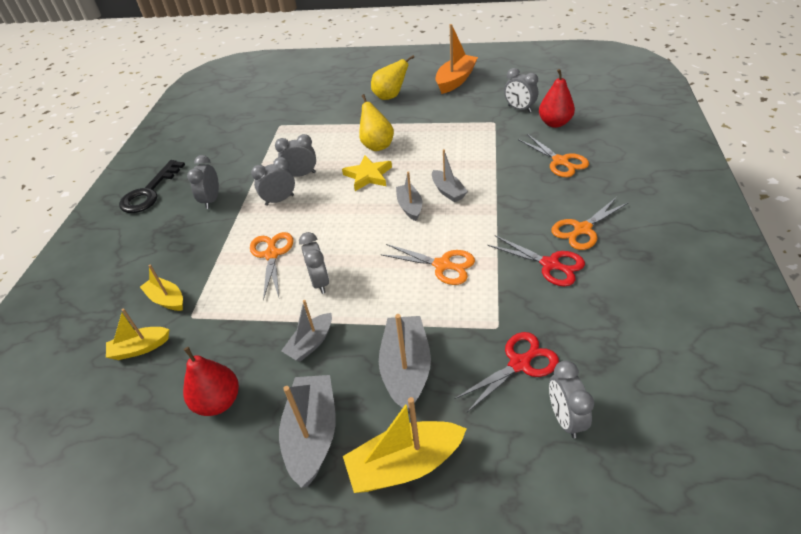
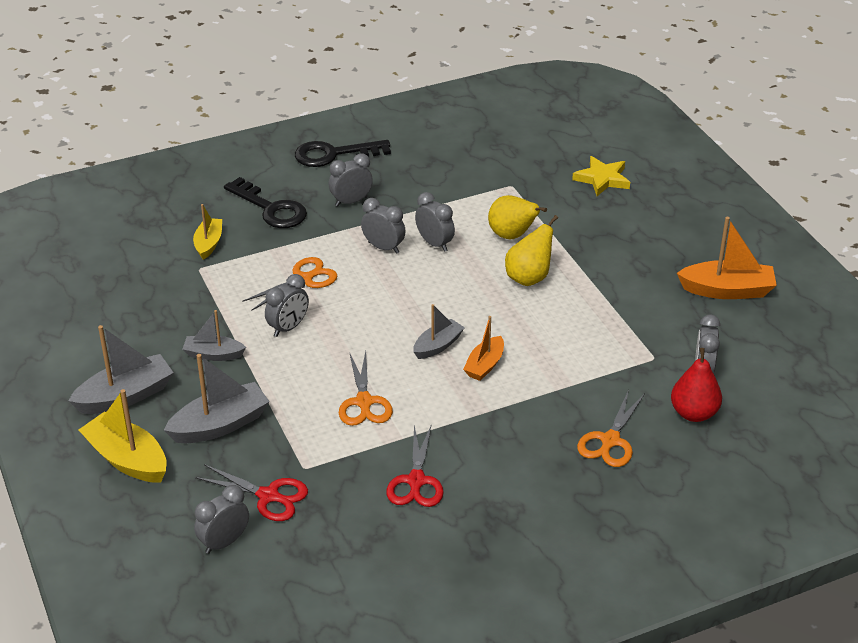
camera: 55 degrees right, 5 degrees down
(140, 348) = (150, 258): yellow boat -> none
(168, 246) = (271, 208): none -> black key
(218, 401) = (126, 329): red pear -> none
(368, 176) = (468, 293): yellow star -> yellow star (602, 179)
(390, 96) = (640, 247): yellow pear -> yellow pear (512, 236)
(448, 191) = (485, 365): grey boat -> orange boat
(582, 229) = (491, 492): orange scissors -> none

